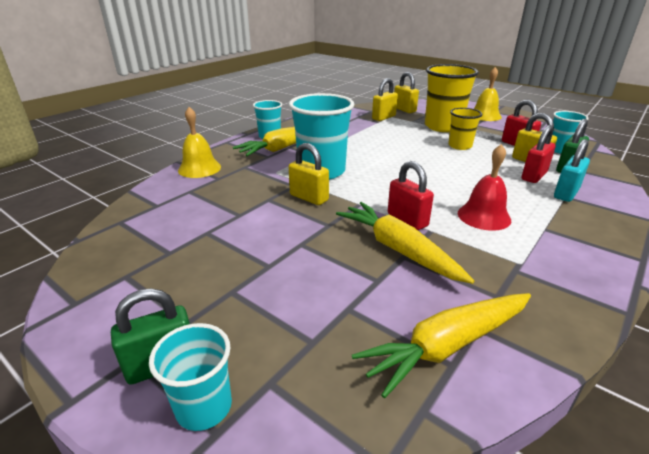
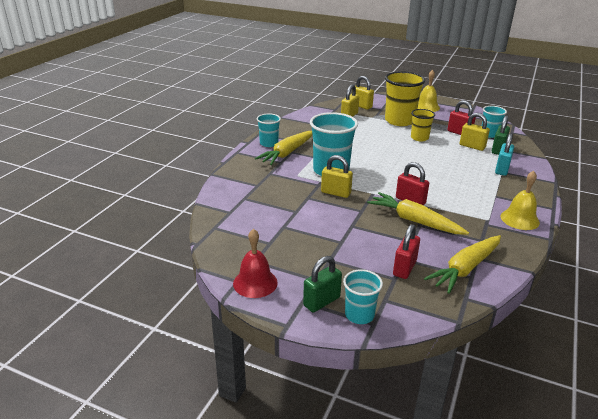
camera: 15 degrees left, 0 degrees up
(199, 168) = (236, 178): yellow bell -> yellow bell (519, 219)
(484, 216) = (456, 192): red bell -> red bell (255, 283)
(534, 176) = (478, 158): red padlock -> red padlock (404, 268)

